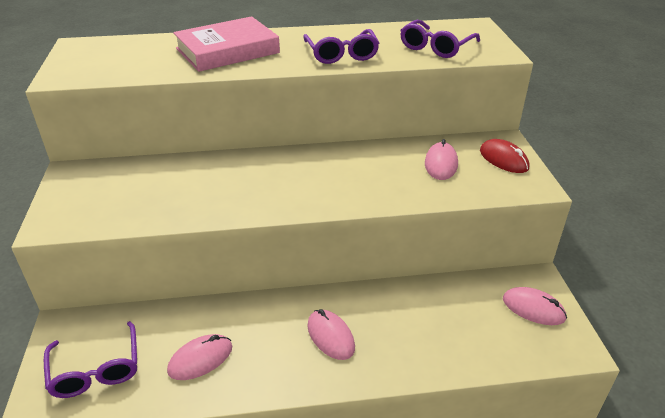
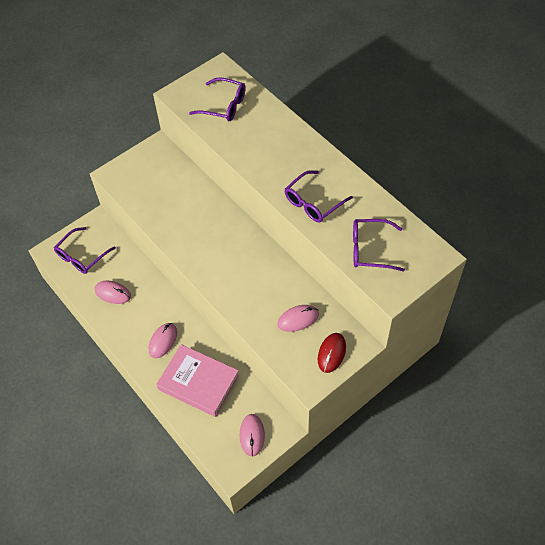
camera: 60 degrees right, 20 degrees up
(132, 58) = (223, 105): none -> purple glasses
(227, 50) = (270, 142): pink book -> pink book (198, 382)

